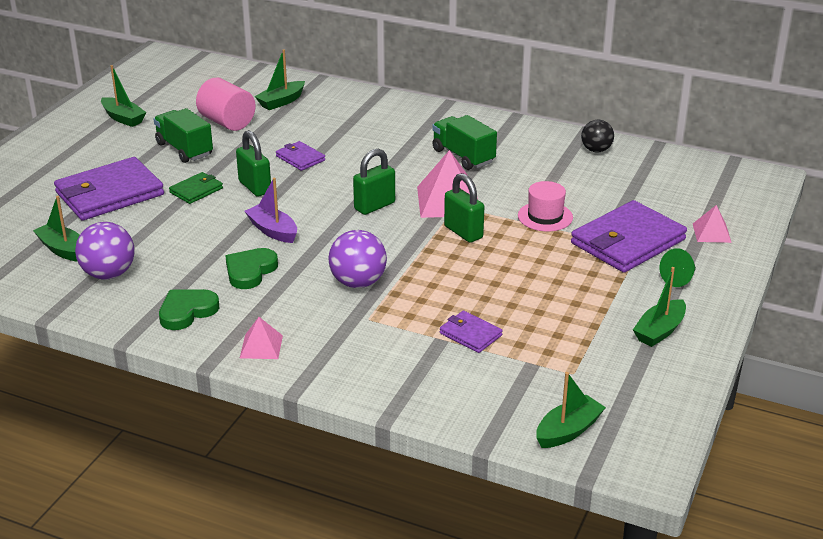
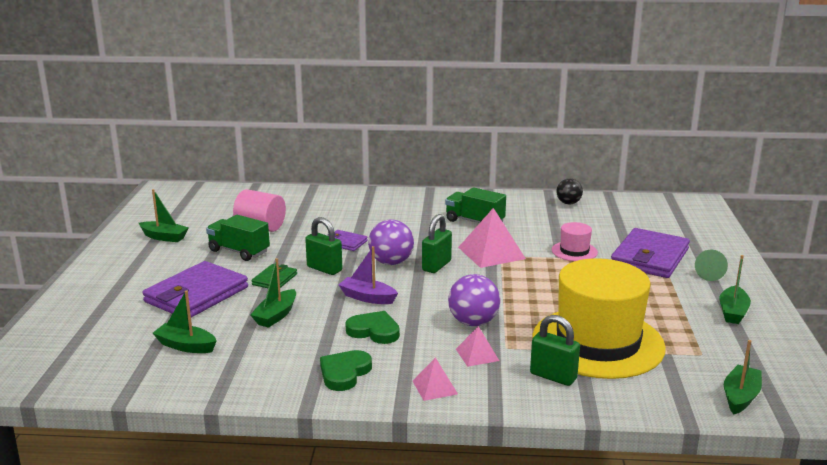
camera: 20 degrees left, 10 degrees down
(109, 274) = (246, 357): purple ball -> purple ball (391, 262)
(250, 271) = (374, 331): green heart -> green heart turned 105 degrees clockwise
(281, 102) = (295, 206): green boat -> green boat (276, 315)
(463, 232) = (523, 272): green padlock -> green padlock (553, 376)
(470, 334) = (598, 342): purple wallet -> yellow hat
(711, 233) = (701, 242): pink pyramid -> pink pyramid (477, 354)

